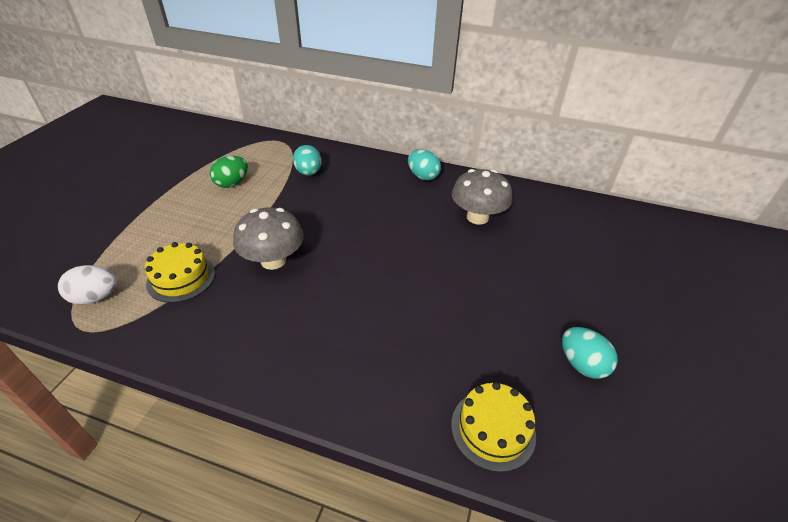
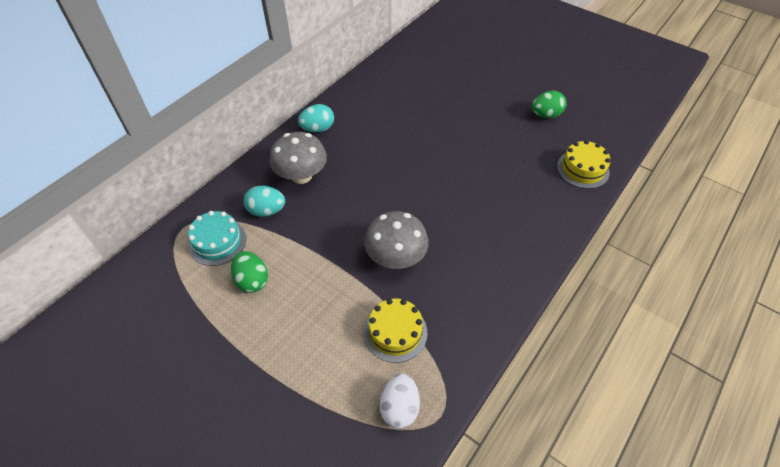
camera: 70 degrees left, 10 degrees up
(268, 158) = (217, 242): none -> turquoise cake
(477, 217) = (391, 113): grey mushroom -> grey mushroom (301, 176)
(582, 364) = (545, 115): turquoise egg -> green egg

